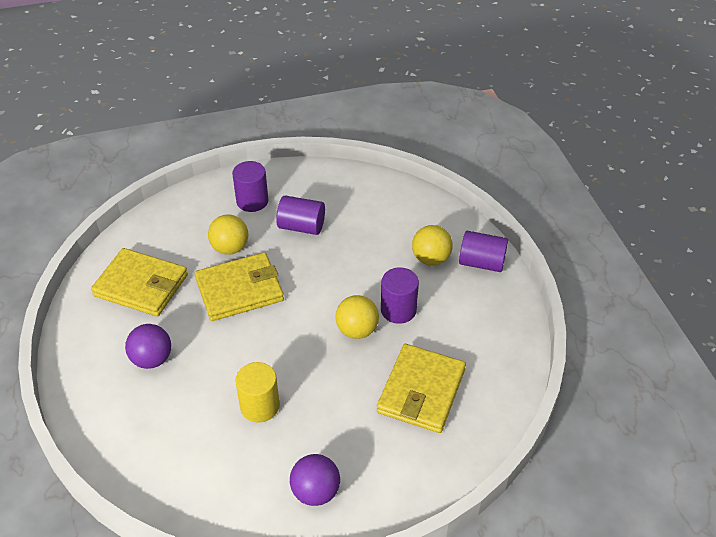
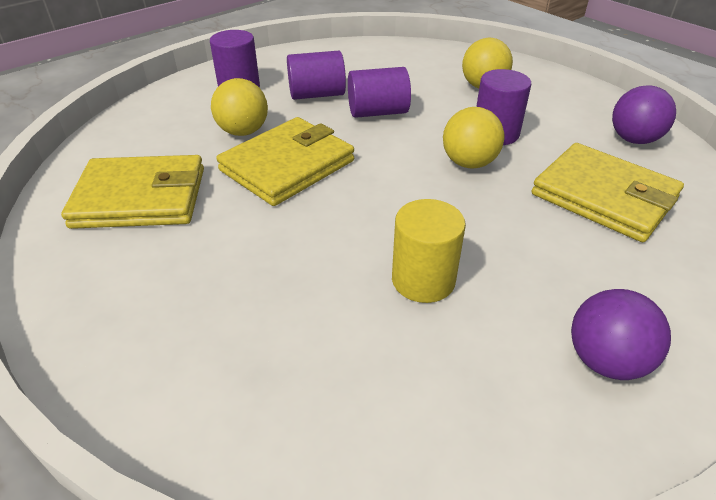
camera: 25 degrees left, 5 degrees down
(152, 359) = (213, 276): purple ball -> purple ball (633, 139)
(421, 391) = (603, 196): yellow wallet -> yellow wallet turned 45 degrees counterclockwise
(481, 263) = (536, 78): purple cylinder -> purple cylinder (378, 112)

